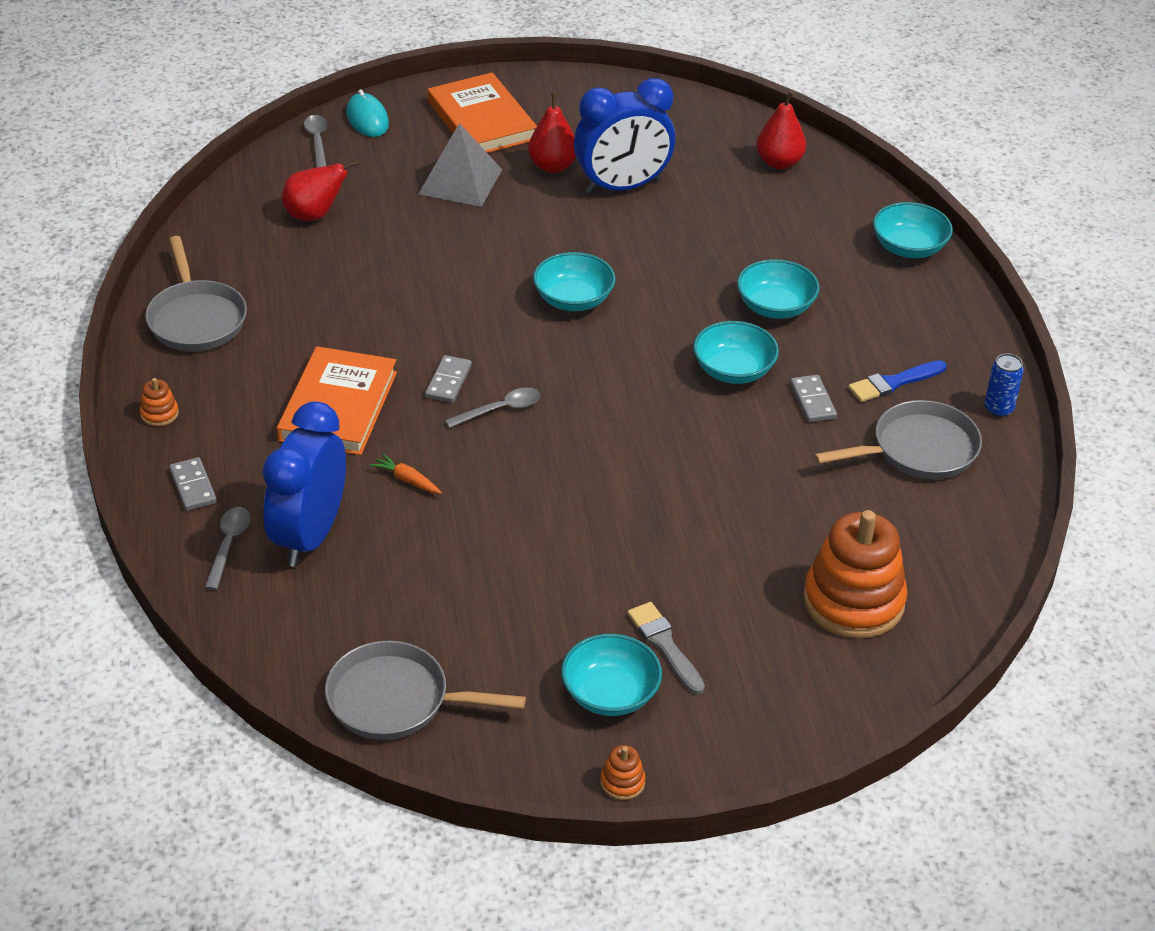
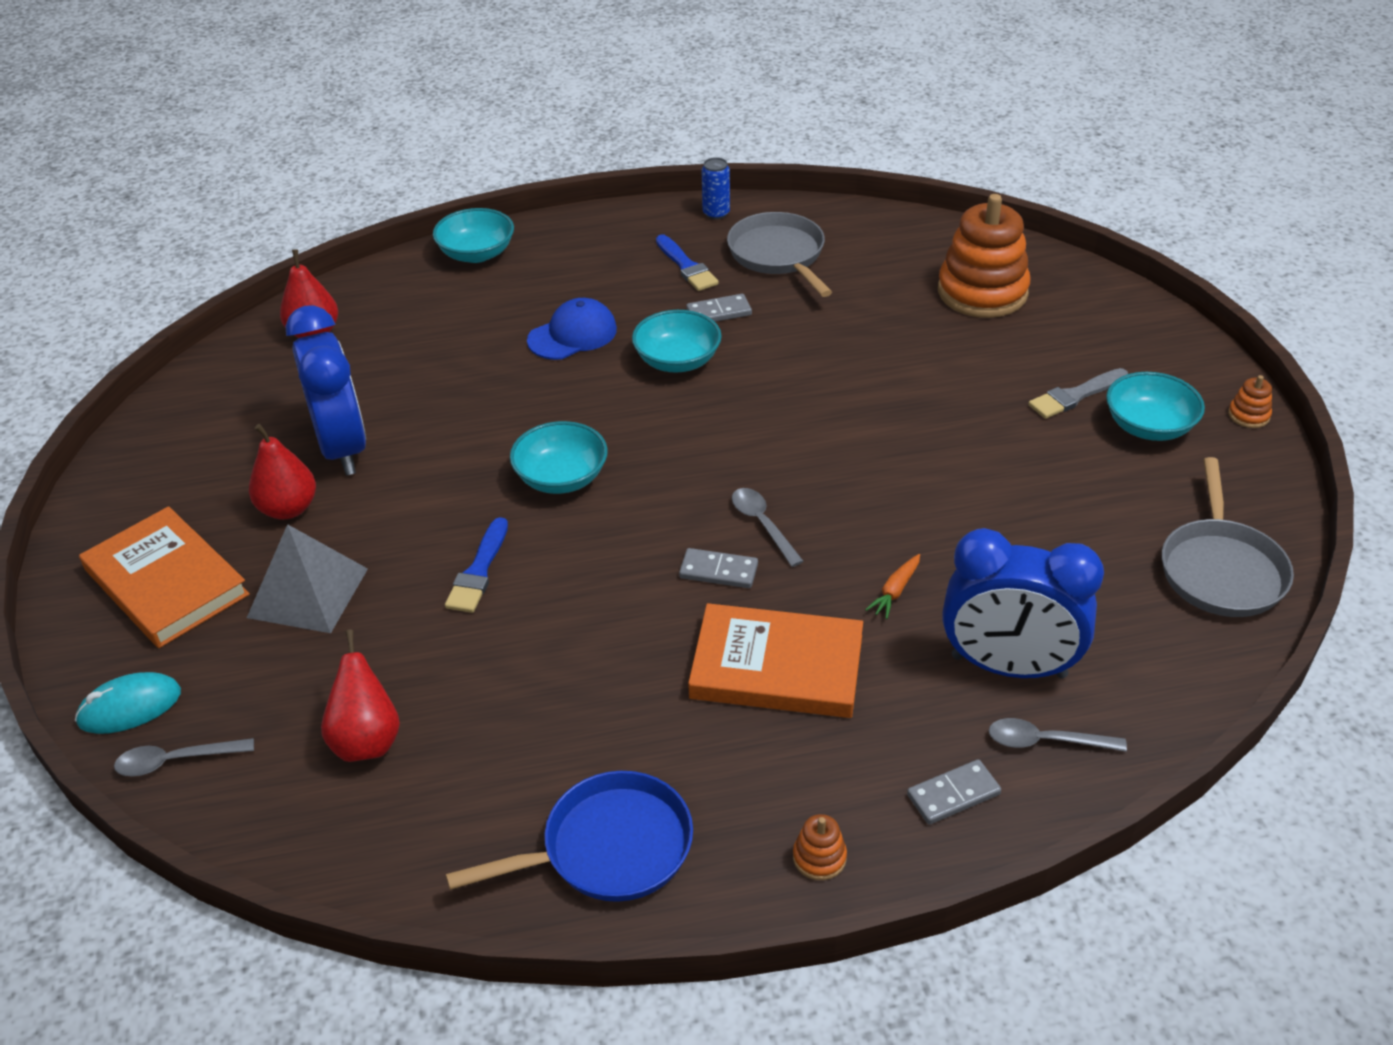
camera: 90 degrees left, 0 degrees up
(196, 318) = (608, 848): grey pan -> blue pan
(469, 258) = (479, 571): none -> blue brush
(481, 120) = (166, 582): orange book -> orange book turned 75 degrees clockwise
(775, 307) = (572, 335): turquoise bowl -> blue cap

